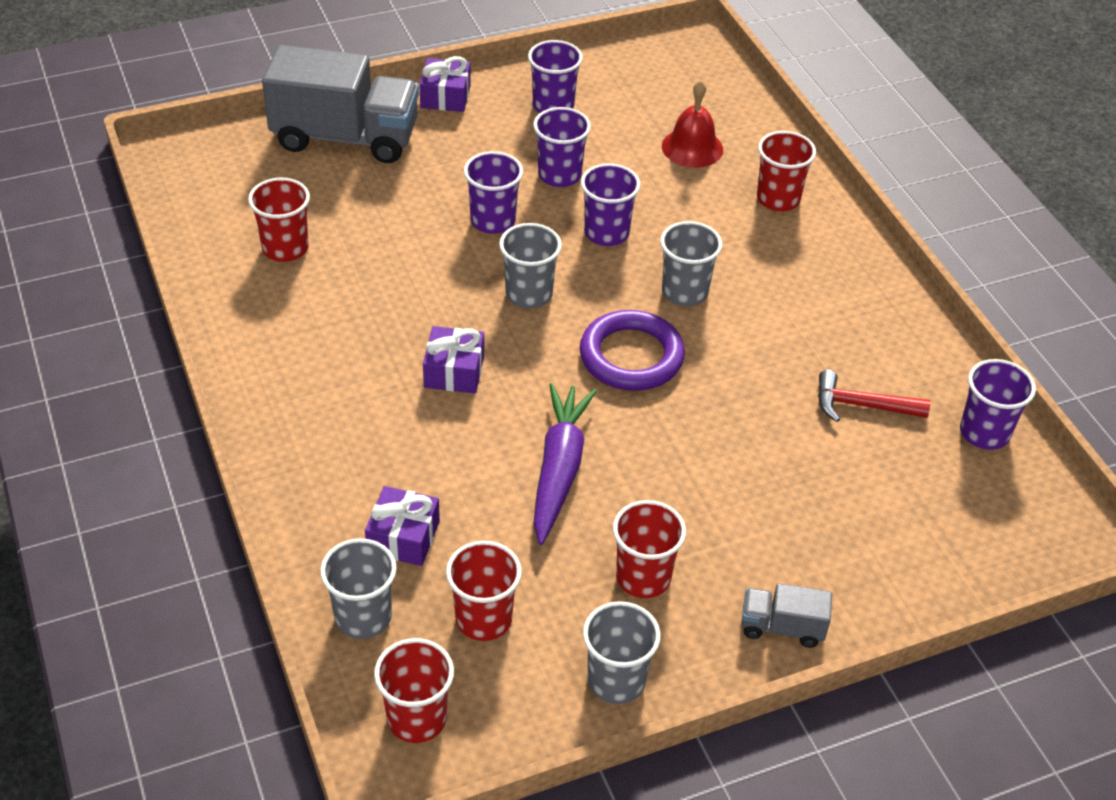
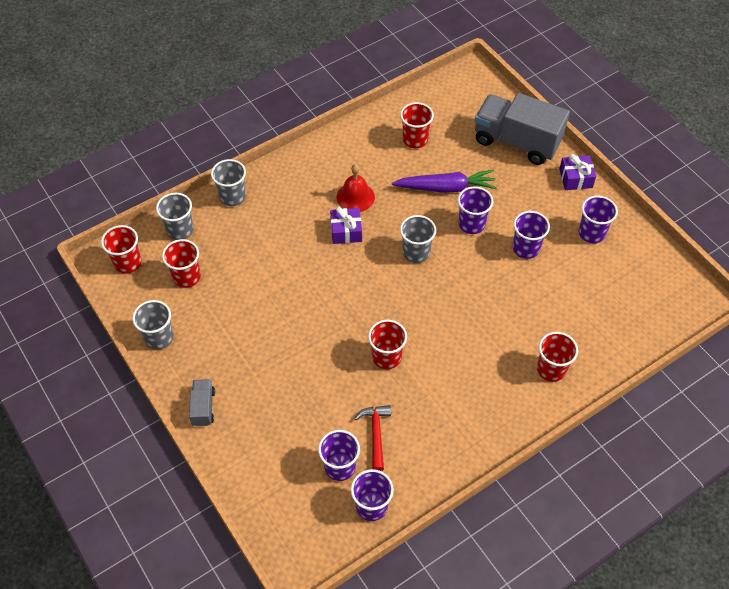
camera: 80 degrees right, 10 degrees up
(345, 137) = (516, 142): grey truck -> grey truck turned 120 degrees clockwise
(403, 537) = (230, 235): purple gift -> none
(559, 469) = (289, 290): purple carrot -> purple carrot (446, 187)
(606, 233) = (482, 281): purple cup -> purple cup (340, 467)
(631, 356) = (381, 310): purple ring -> none
(643, 577) = (224, 339): red cup -> red cup (386, 357)
(684, 292) = (444, 328): grey cup -> grey cup (232, 197)
(692, 147) = (583, 314): red bell -> red bell (355, 197)

